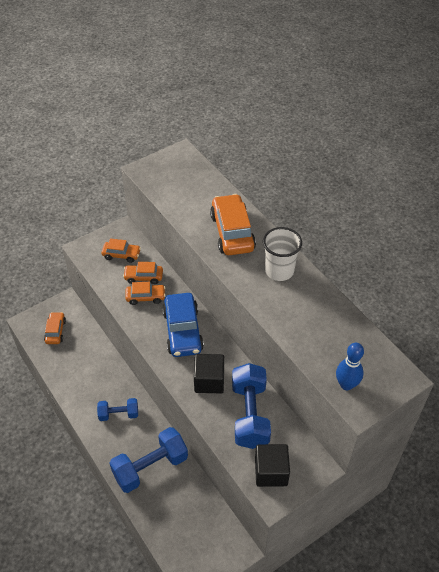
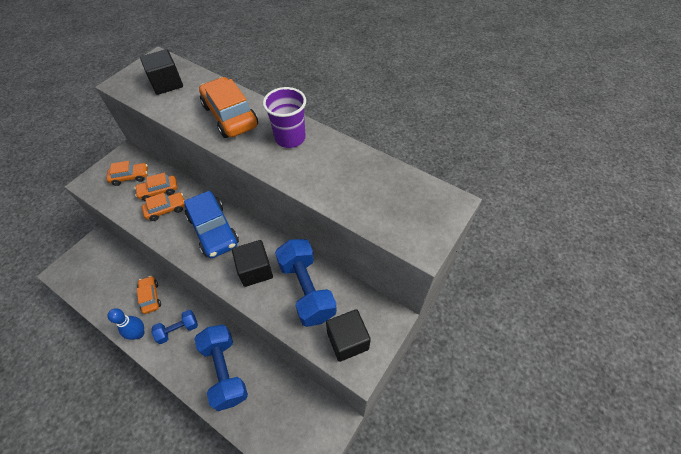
camera: 20 degrees left, 5 degrees up
(55, 331) = (92, 271): orange car -> orange car (150, 297)
(150, 467) = (225, 371): blue dumbbell -> blue dumbbell turned 60 degrees counterclockwise
(184, 182) = (167, 83): none -> black cube
(279, 271) = (290, 138): white cup -> purple cup
(346, 384) = (400, 228): blue bowling pin -> blue bowling pin (139, 334)

